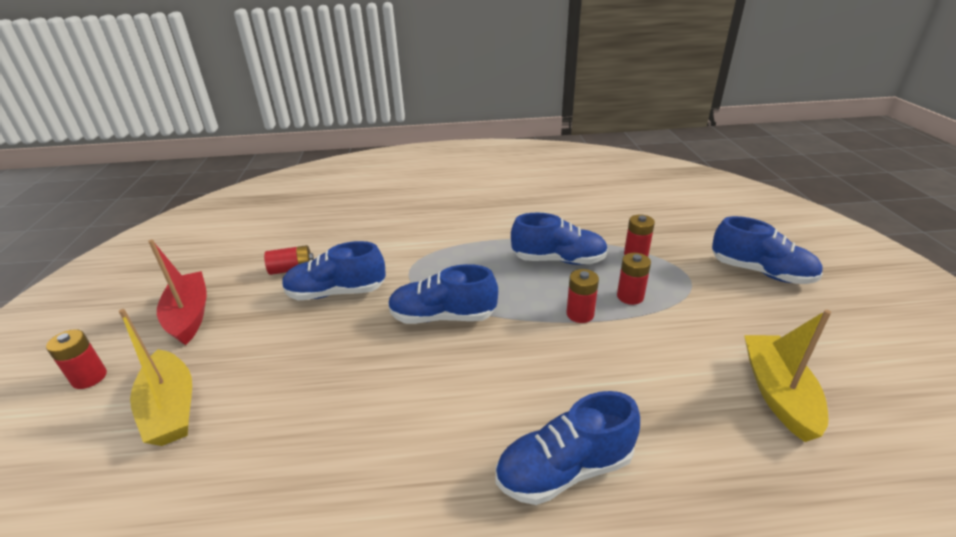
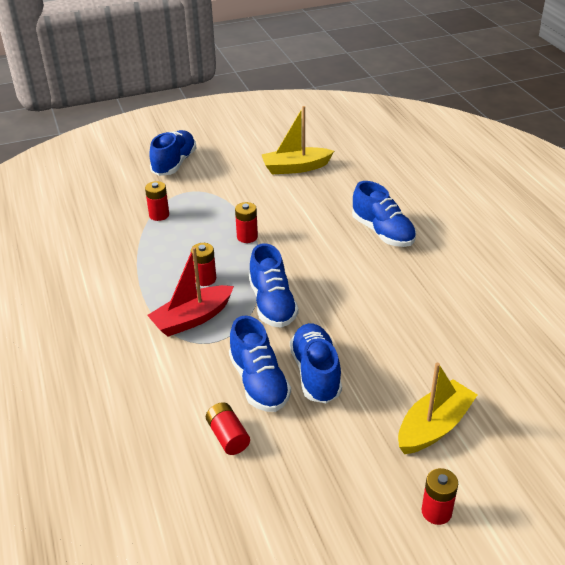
camera: 105 degrees left, 5 degrees up
(189, 315) = (330, 486): red boat -> red boat (192, 318)
(558, 260) = (174, 253): blue shoe -> blue shoe (315, 373)
(630, 296) = (219, 216): red battery -> red battery (205, 279)

